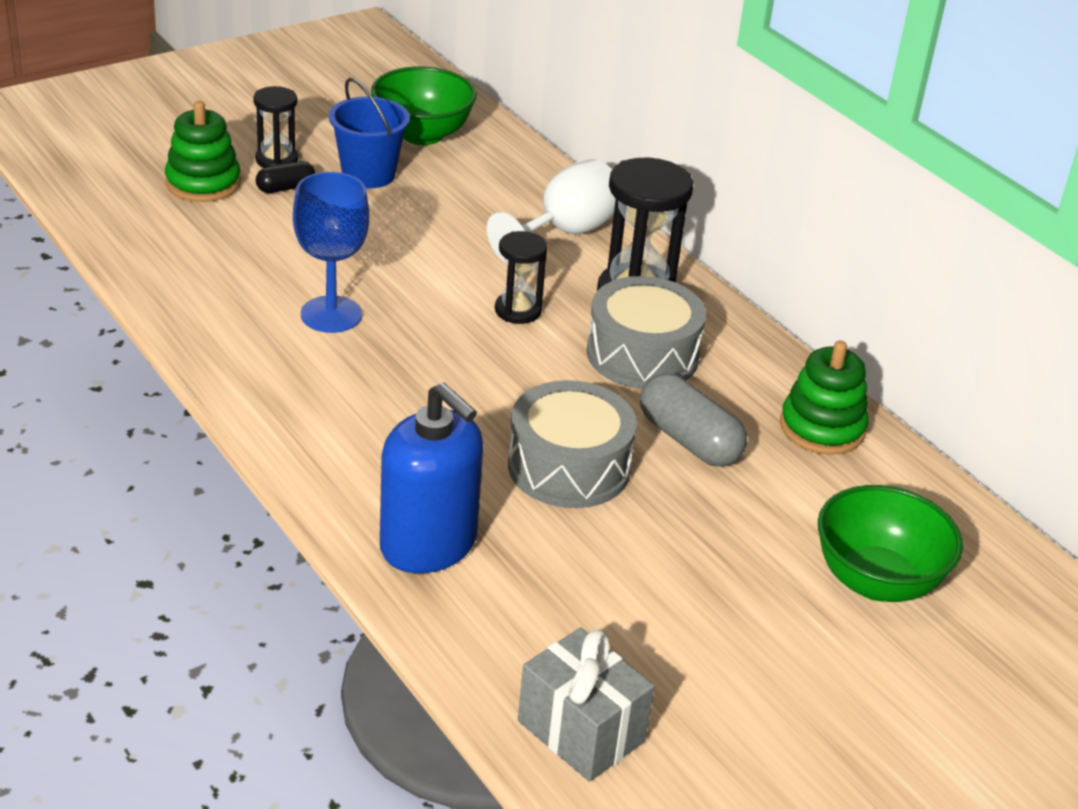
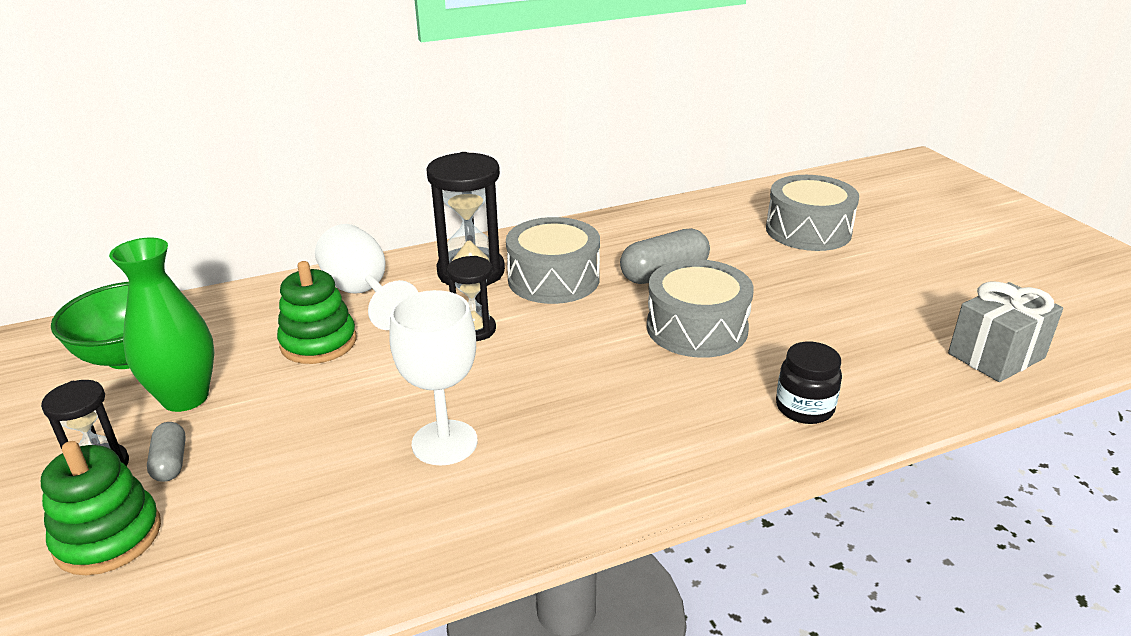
camera: 75 degrees left, 5 degrees down
(285, 188) = (170, 462): black capsule -> grey capsule
(331, 314) = (444, 442): blue goblet -> white goblet
(368, 174) = (185, 398): blue bucket -> green vase
(428, 544) = (804, 408): blue soap dispenser -> black jar
(822, 428) = (651, 225): green stacking toy -> green stacking toy (318, 342)
(877, 581) = (808, 230): green bowl -> grey drum

